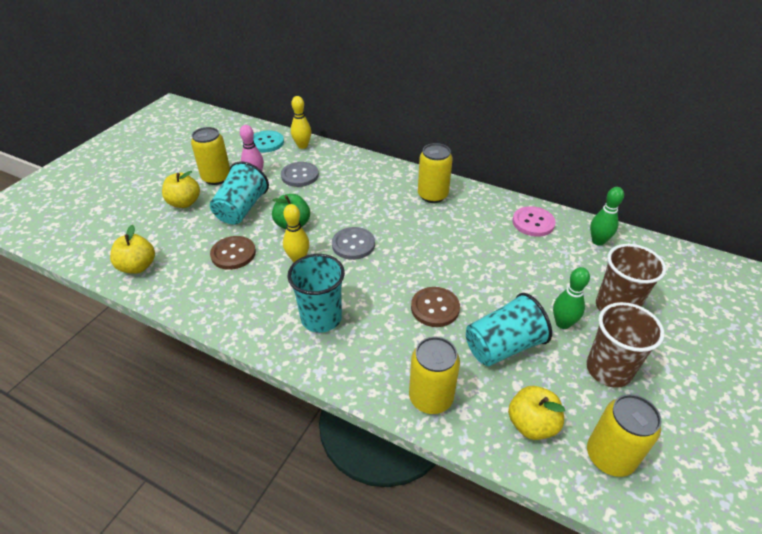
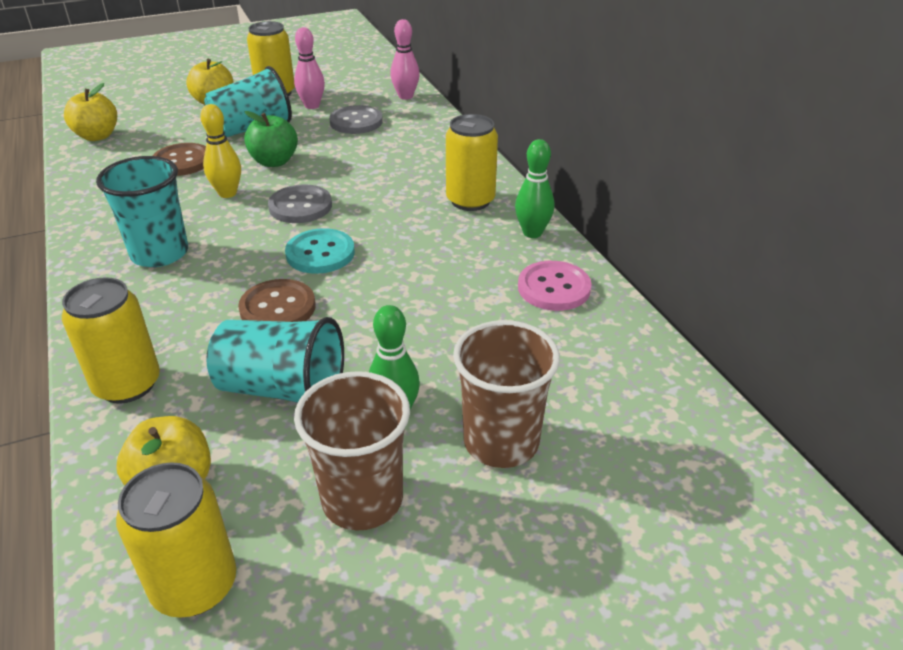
camera: 40 degrees right, 5 degrees down
(266, 143) = (373, 81): turquoise button -> turquoise button (320, 253)
(302, 146) = (405, 96): yellow bowling pin -> pink bowling pin
(598, 241) = (615, 356): green bowling pin -> green bowling pin (532, 233)

